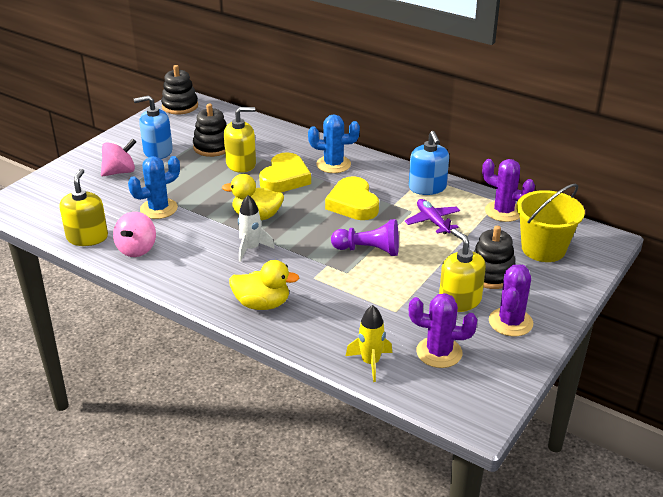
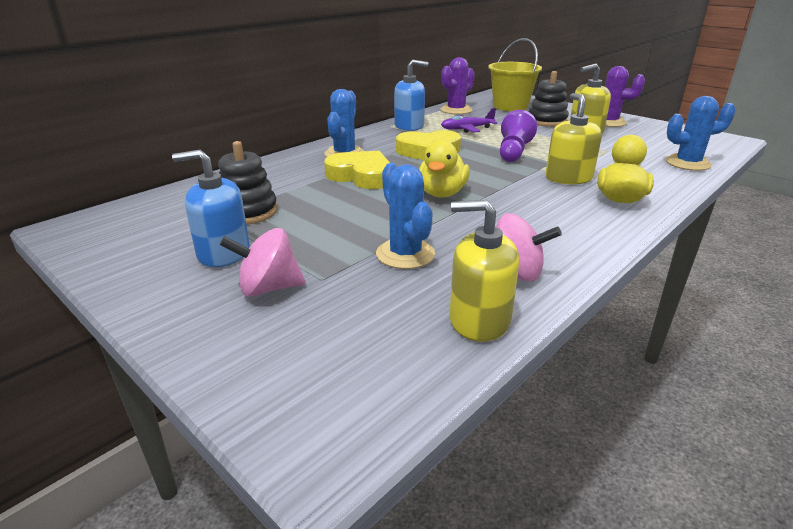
camera: 80 degrees left, 5 degrees down
(120, 172) = (268, 288): pink spinning top -> pink spinning top turned 75 degrees counterclockwise
(158, 151) = (223, 253): blue soap dispenser -> blue soap dispenser turned 90 degrees clockwise
(180, 106) = (83, 232): black stacking toy -> none
(241, 164) = (310, 196): yellow soap dispenser -> yellow soap dispenser (568, 178)
(251, 249) = (512, 199): white rocket -> none
(370, 363) = (687, 163): yellow rocket -> blue cactus
(439, 352) = (658, 142): purple cactus -> none

